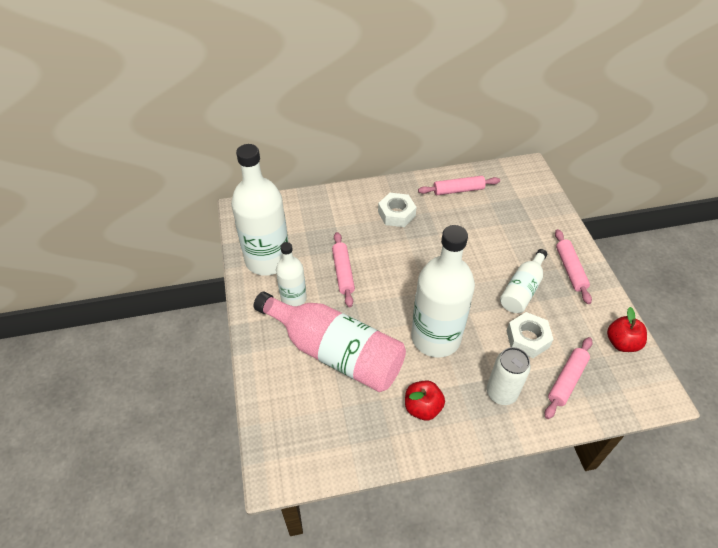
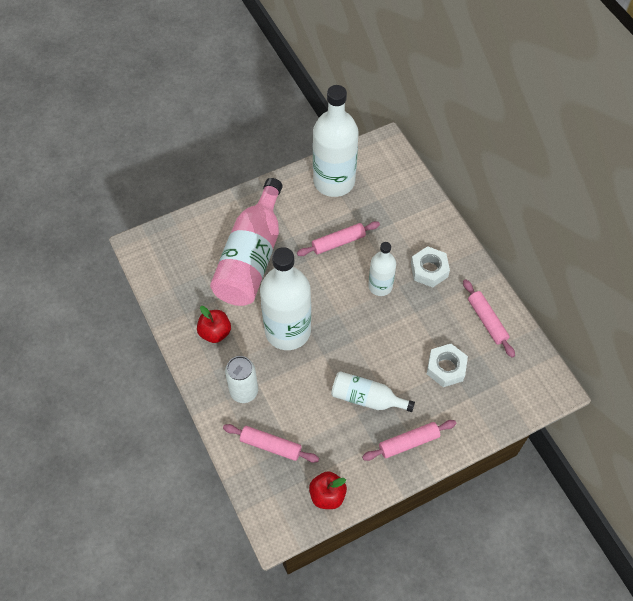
camera: 75 degrees right, 10 degrees up
(293, 298) = (297, 212): white bottle -> white bottle (380, 286)
(527, 339) = (308, 408): white nut -> white nut (446, 368)

